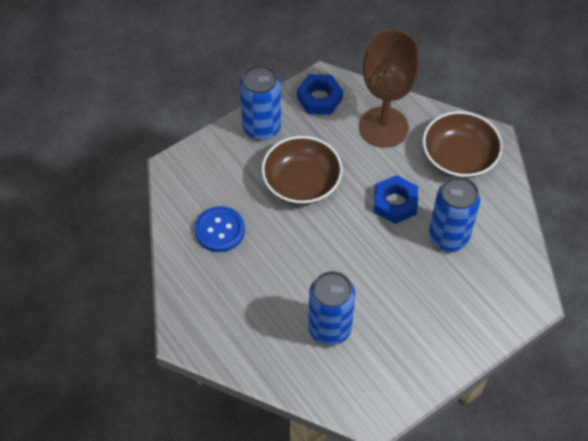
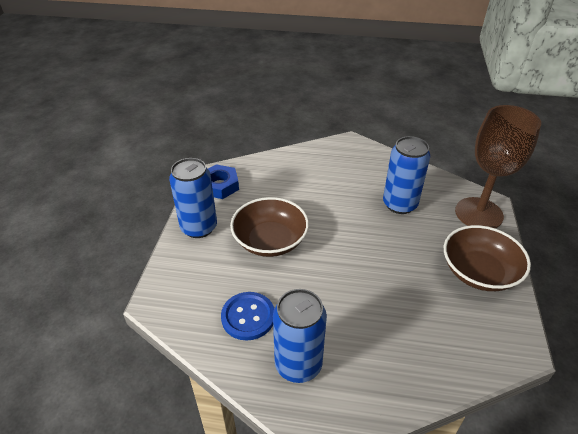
camera: 45 degrees left, 15 degrees down
(329, 329) = (412, 317): blue can -> blue can (298, 364)
(383, 127) = (282, 175): brown goblet -> brown goblet (478, 213)
(395, 203) = (344, 209): blue nut -> none
(459, 157) = (346, 162): brown bowl -> brown bowl (479, 272)

